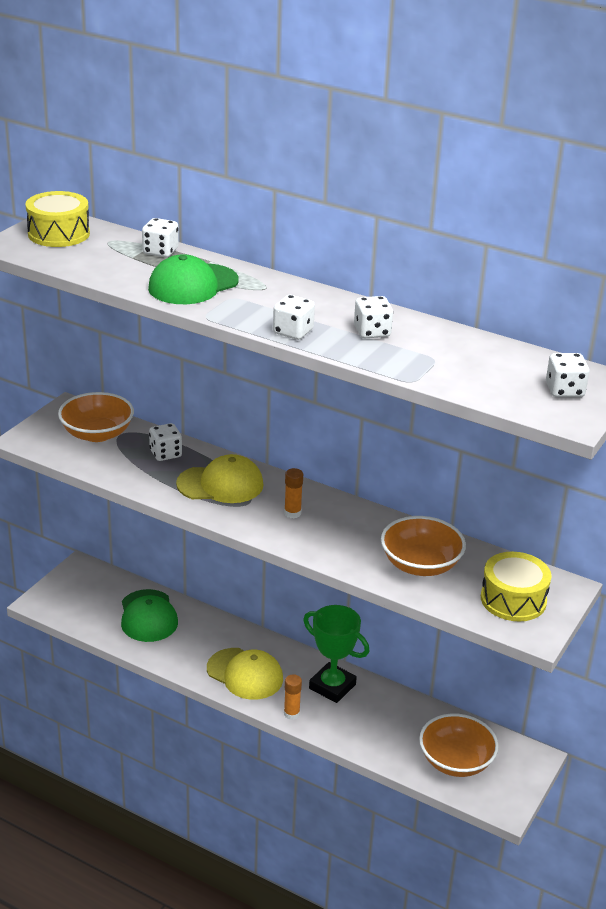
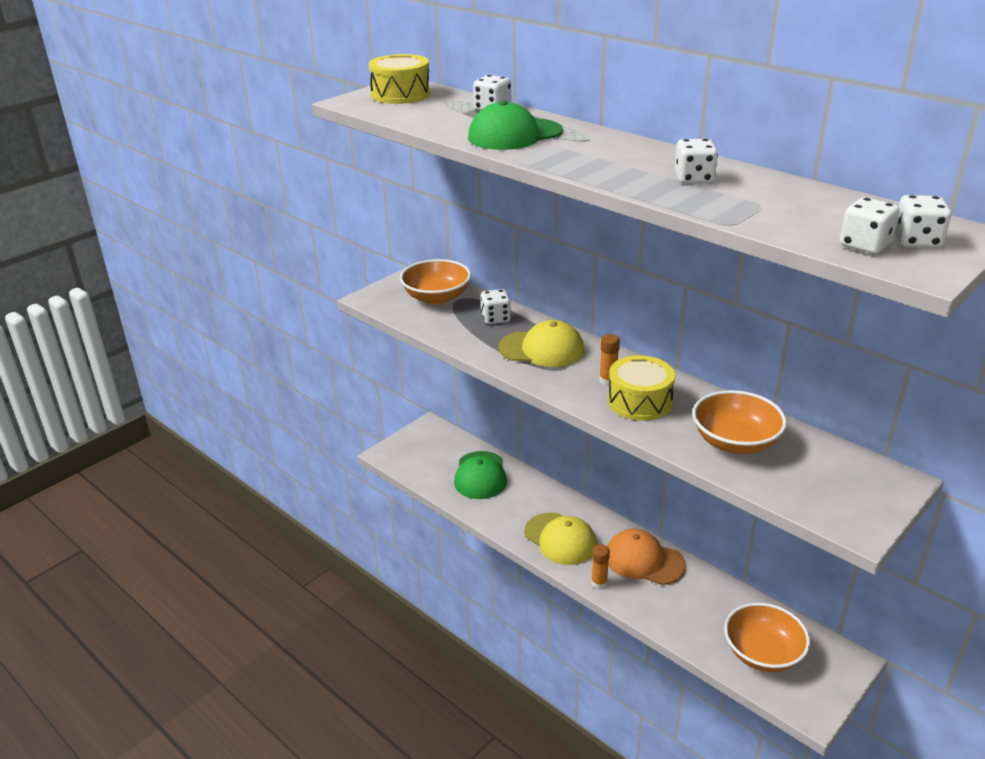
camera: 15 degrees right, 0 degrees up
(293, 332) = (606, 176): white dice -> white dice (865, 245)
(332, 686) = (644, 560): green trophy -> orange cap
(513, 599) = (836, 488): yellow drum -> yellow drum (639, 401)

